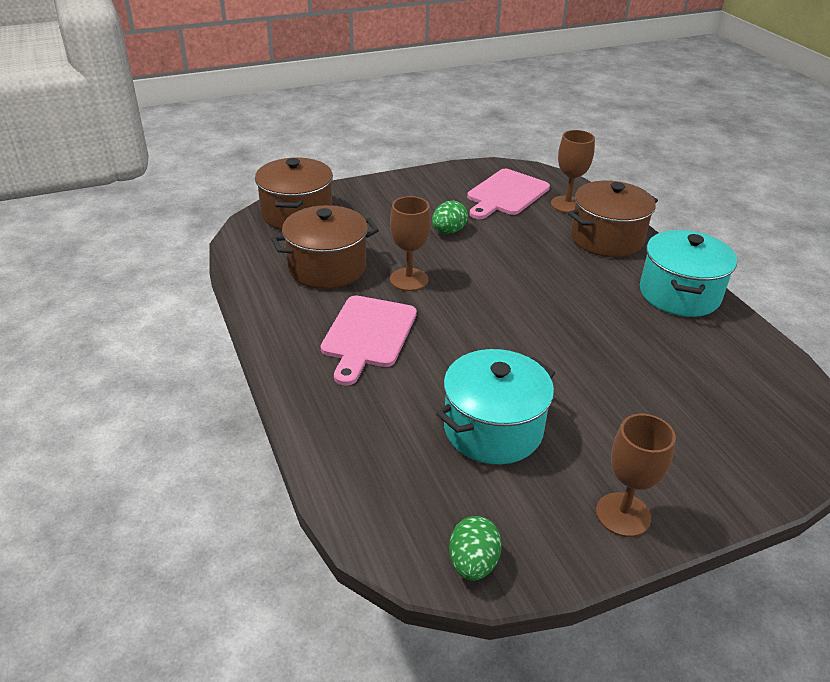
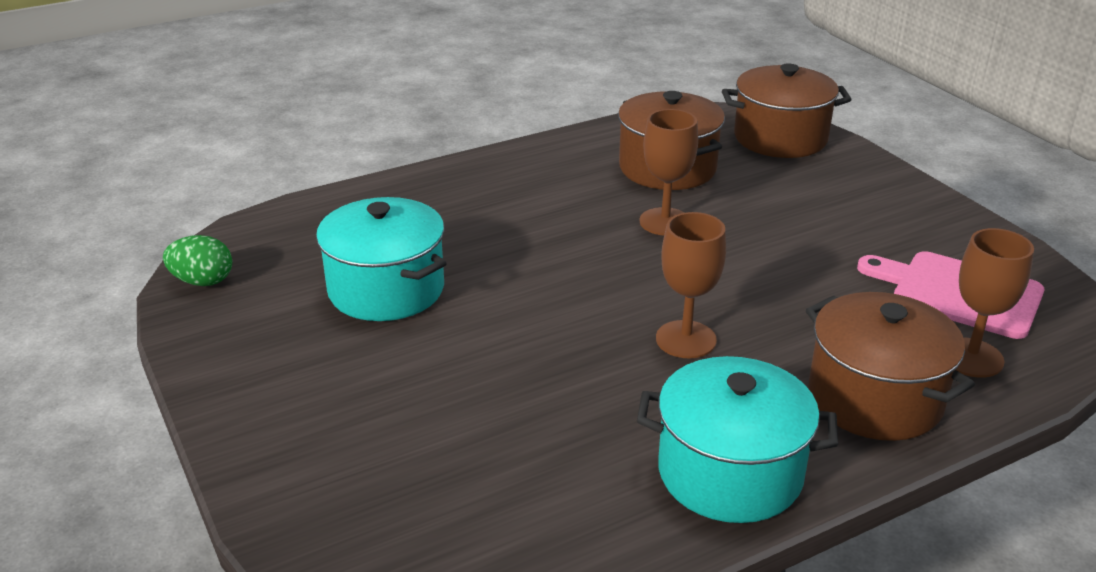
camera: 85 degrees right, 5 degrees down
(367, 335) = (541, 203): pink cutting board -> none
(448, 231) = (804, 245): green egg -> none
(623, 514) = (247, 377): brown goblet -> brown goblet (686, 339)

